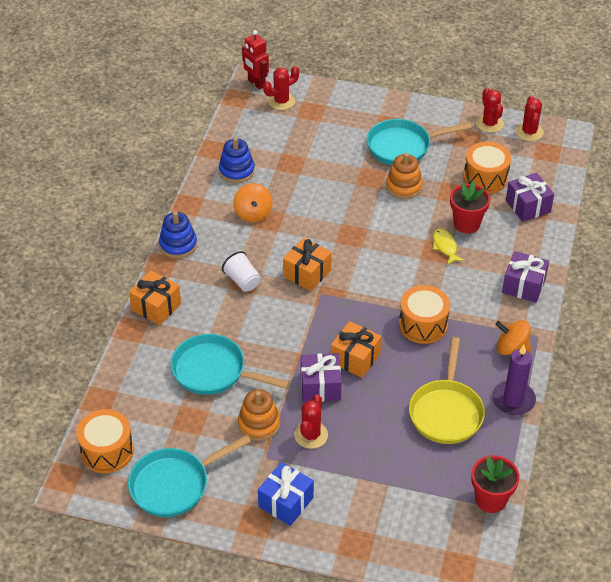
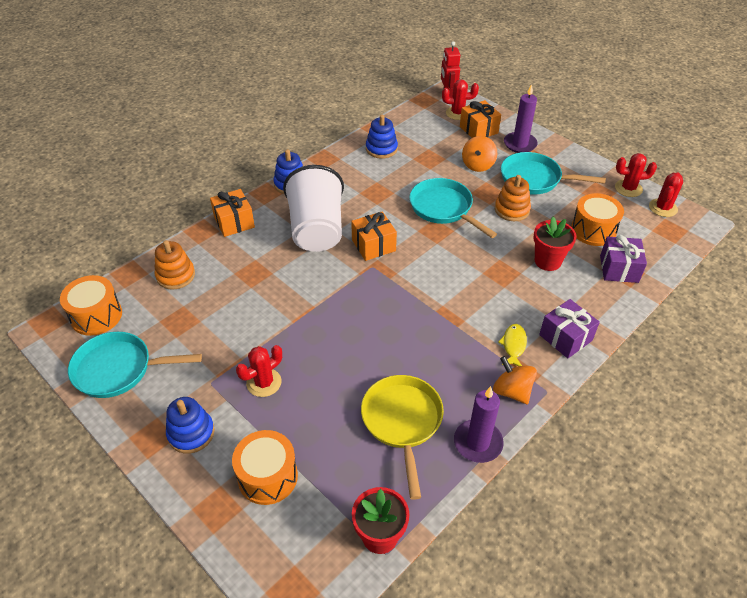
camera: 30 degrees right, 0 degrees up
(213, 371) = (232, 290): turquoise pan -> turquoise pan (443, 208)
(242, 281) = (316, 230): white cup -> white cup, size x2.20
(253, 213) = (368, 183): orange spinning top -> orange spinning top (478, 165)
(259, 424) = (229, 351): orange stacking toy -> orange stacking toy (175, 275)
(286, 502) = (191, 433): blue gift -> blue stacking toy
(320, 386) = (307, 343): purple gift -> none
(355, 358) = (357, 333): orange gift -> orange gift (478, 130)
(365, 114) = (520, 144): none -> purple candle
(423, 325) = (441, 331): orange drum -> orange drum (268, 476)
(445, 246) = (513, 272): yellow fish -> yellow fish (513, 345)
(446, 412) = (402, 422): yellow pan -> yellow pan turned 135 degrees clockwise
(489, 123) = (628, 188): red cactus -> red cactus turned 75 degrees clockwise

